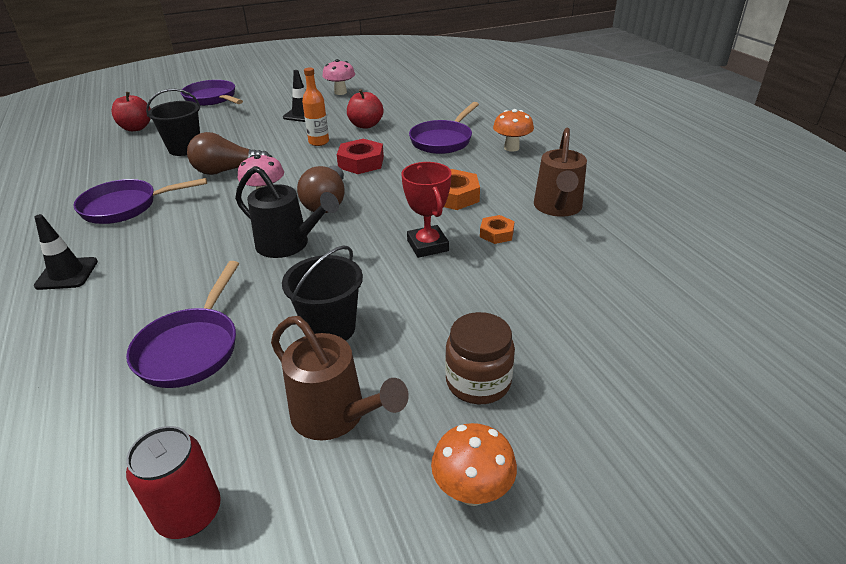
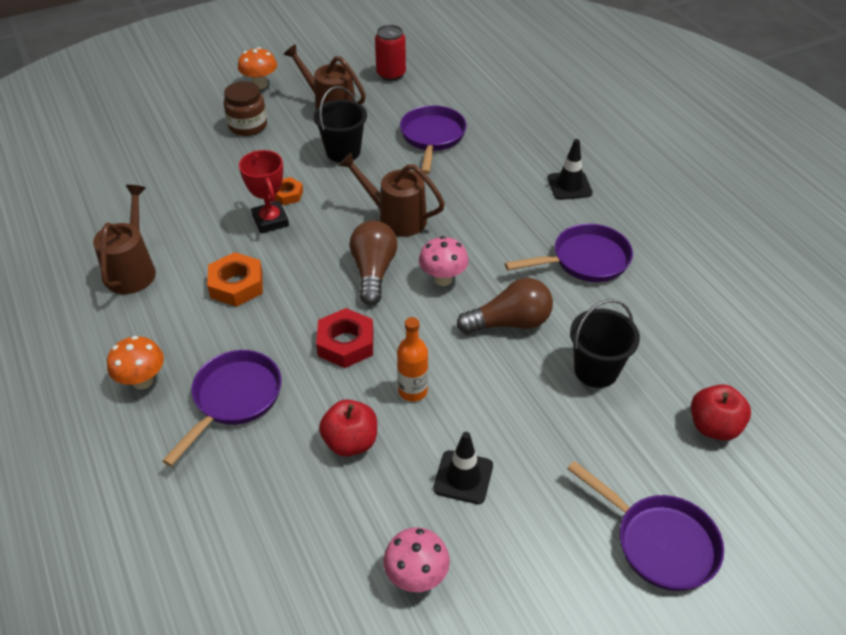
camera: 175 degrees right, 10 degrees up
(289, 245) = (395, 218): black watering can -> brown watering can
(496, 233) = (205, 235): orange nut -> orange nut (287, 194)

